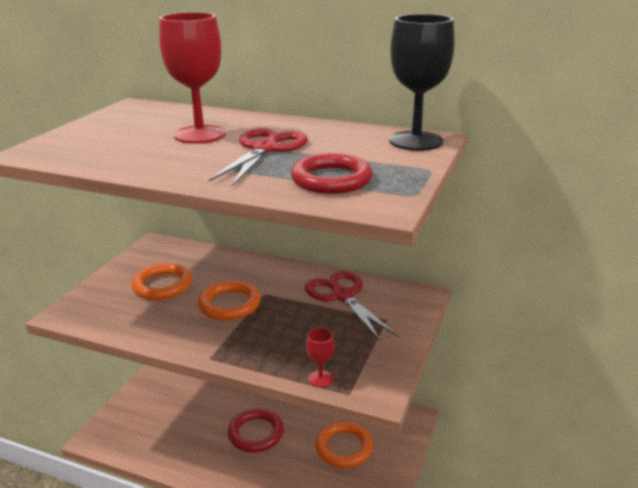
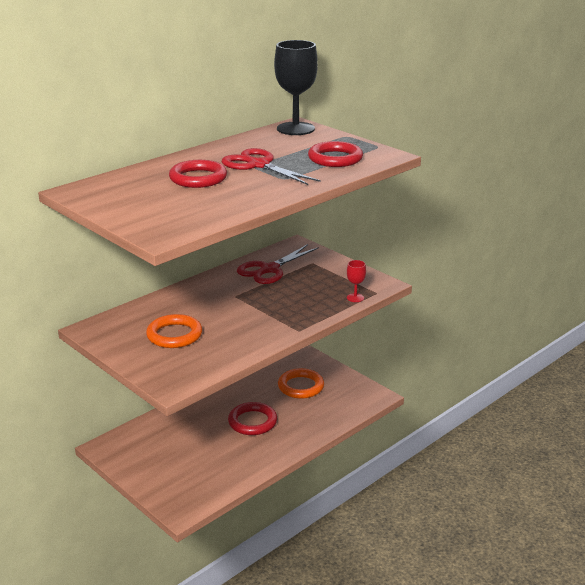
camera: 65 degrees left, 0 degrees up
(200, 134) = (198, 178): red goblet -> red ring
(229, 304) = (236, 312): orange ring -> none
(342, 296) = (269, 269): red scissors -> red scissors turned 45 degrees counterclockwise

